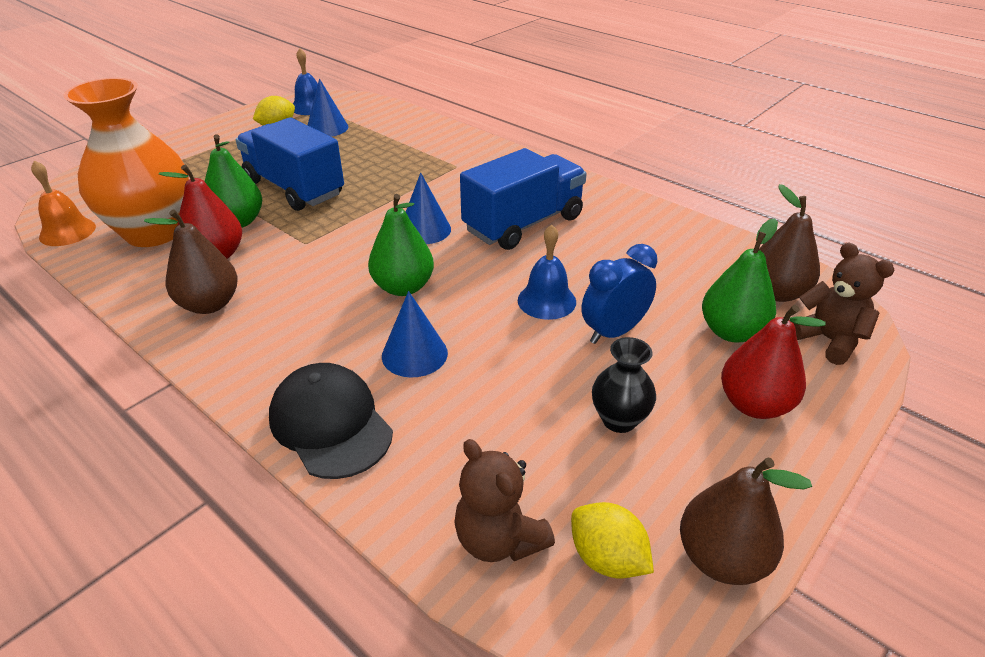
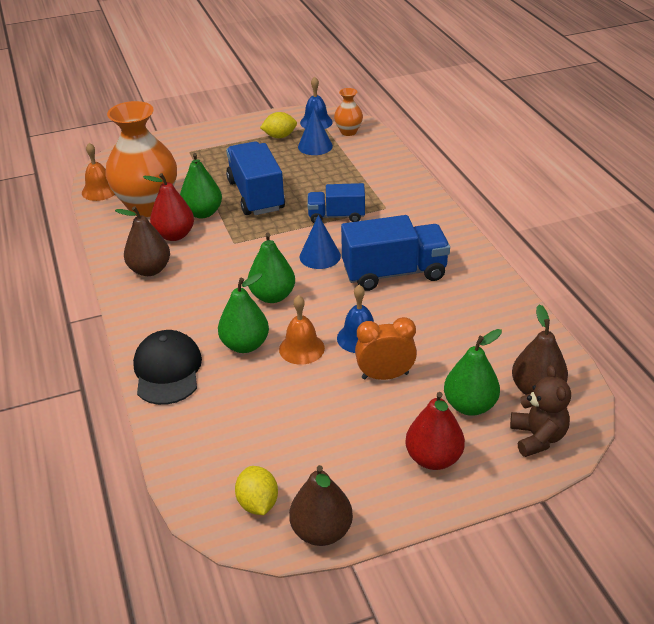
camera: 30 degrees right, 0 degrees up
(354, 108) = (348, 132): none -> orange vase
(409, 186) = (336, 216): none -> blue truck
(414, 354) = (245, 345): blue cone -> green pear
(490, 334) = (301, 348): none -> orange bell
(499, 539) = (209, 469): brown teddy bear -> none
(613, 332) = (385, 376): blue clock -> orange clock
(619, 420) = (335, 433): black vase -> none

